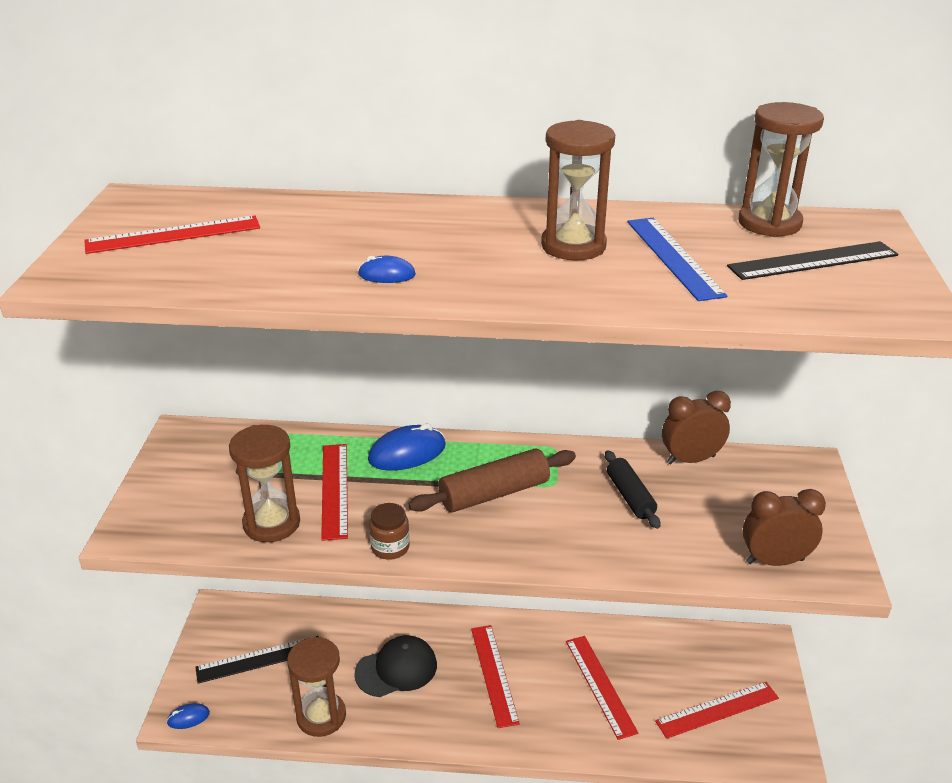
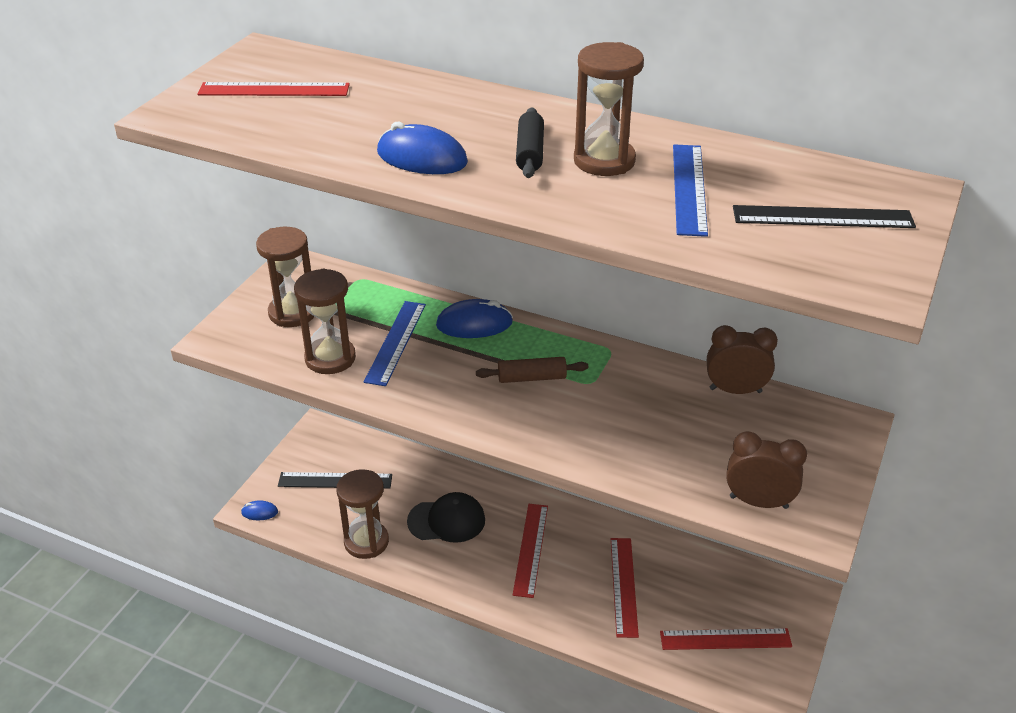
camera: 20 degrees right, 5 degrees up
(334, 490) = (395, 342): red ruler -> blue ruler
(386, 275) = (422, 158): blue mouse -> blue mouse, size x1.86
(390, 547) = (417, 402): brown jar -> none
(494, 493) = (532, 378): brown rolling pin -> brown rolling pin, size x0.65
(630, 496) = (655, 410): black rolling pin -> black rolling pin (530, 152)
(769, 223) = (812, 171): brown hourglass -> brown hourglass (292, 313)

